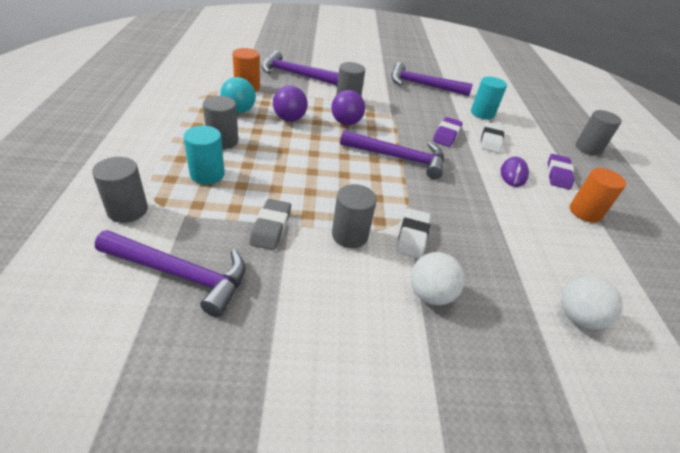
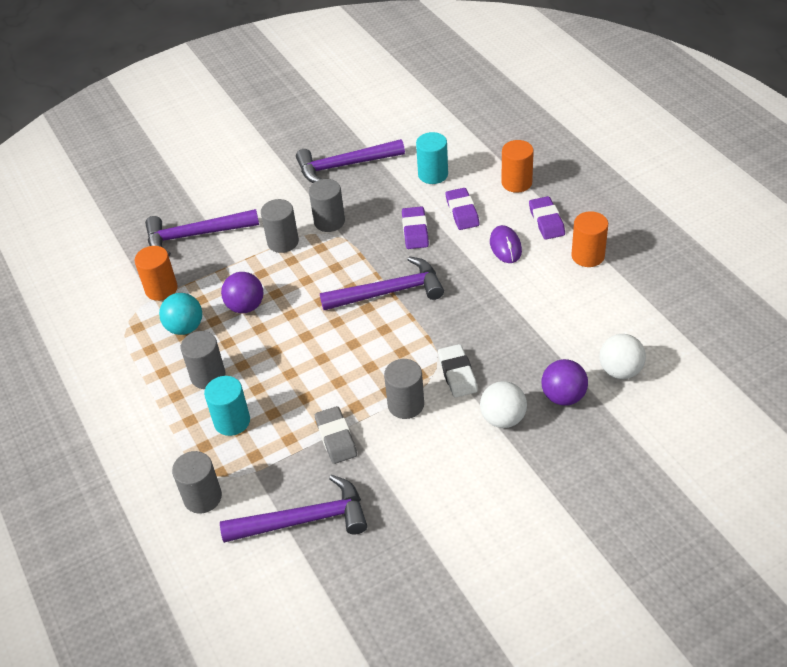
camera: 20 degrees left, 5 degrees up
(346, 122) = (305, 276): purple ball -> purple ball (563, 396)
(490, 140) = (462, 212): white eraser -> purple eraser
(545, 143) = (516, 183): none -> orange cylinder
(588, 148) = (560, 164): grey cylinder -> grey cylinder (329, 221)

